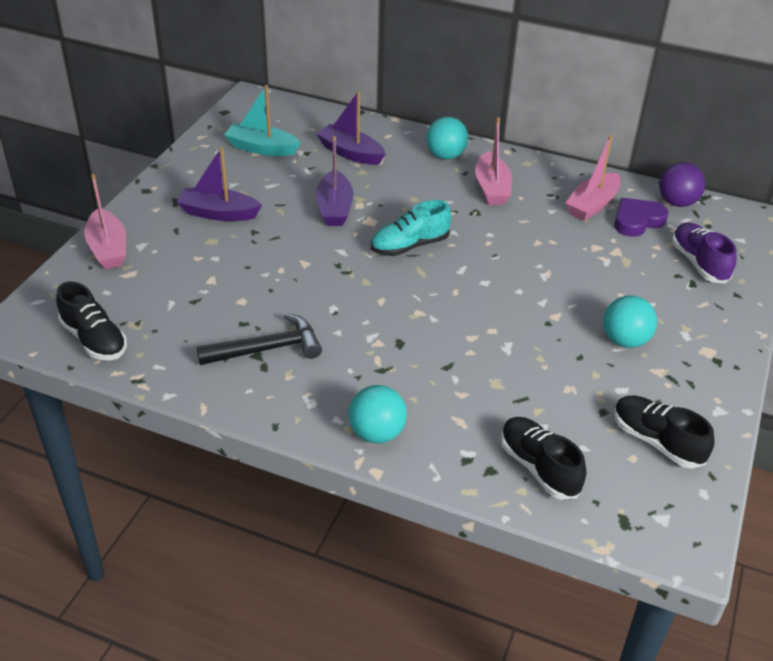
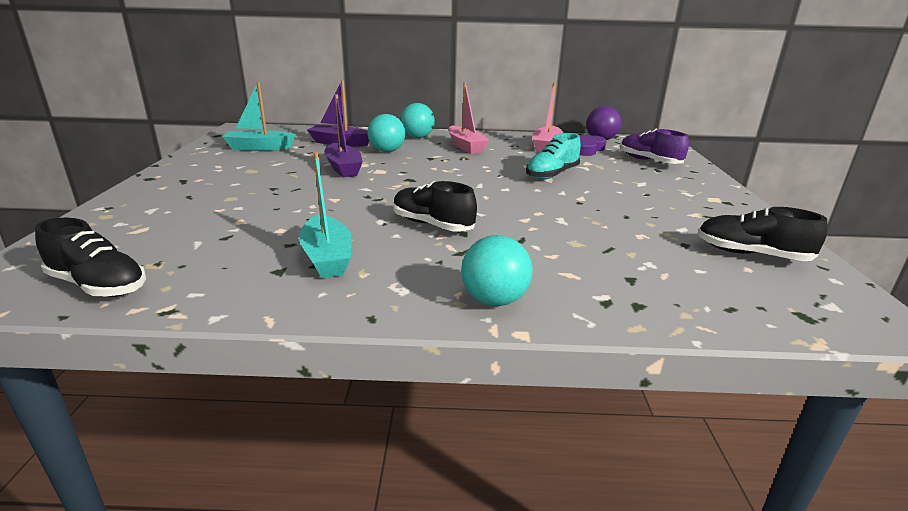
camera: 20 degrees left, 15 degrees down
(108, 249) = (110, 216): pink boat -> none
(218, 213) = (231, 182): purple boat -> none
(267, 349) = (327, 257): black hammer -> turquoise boat
(409, 246) = (424, 179): turquoise shoe -> turquoise shoe (552, 175)
(539, 467) = (679, 293): black shoe -> black shoe (432, 225)
(625, 340) = (649, 202): turquoise ball -> turquoise ball (387, 151)

